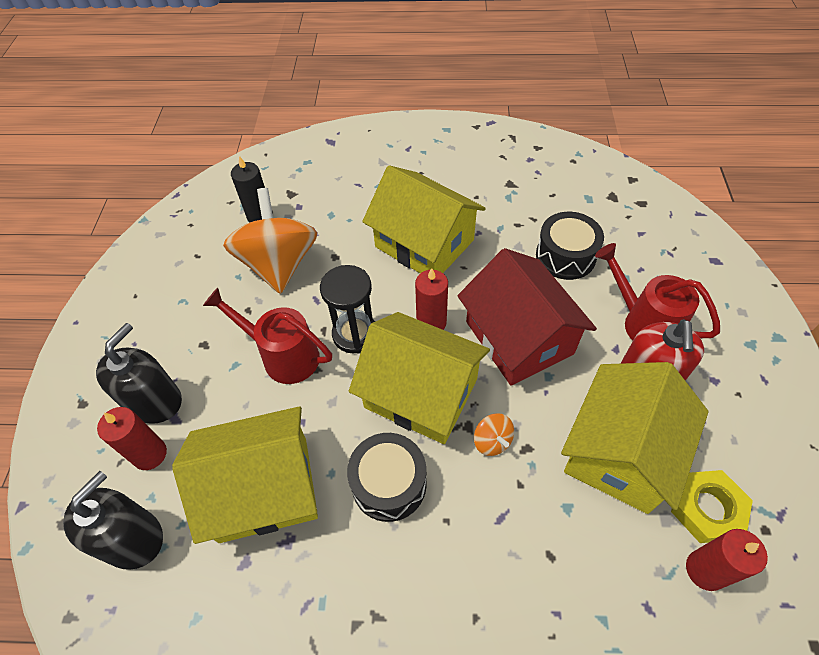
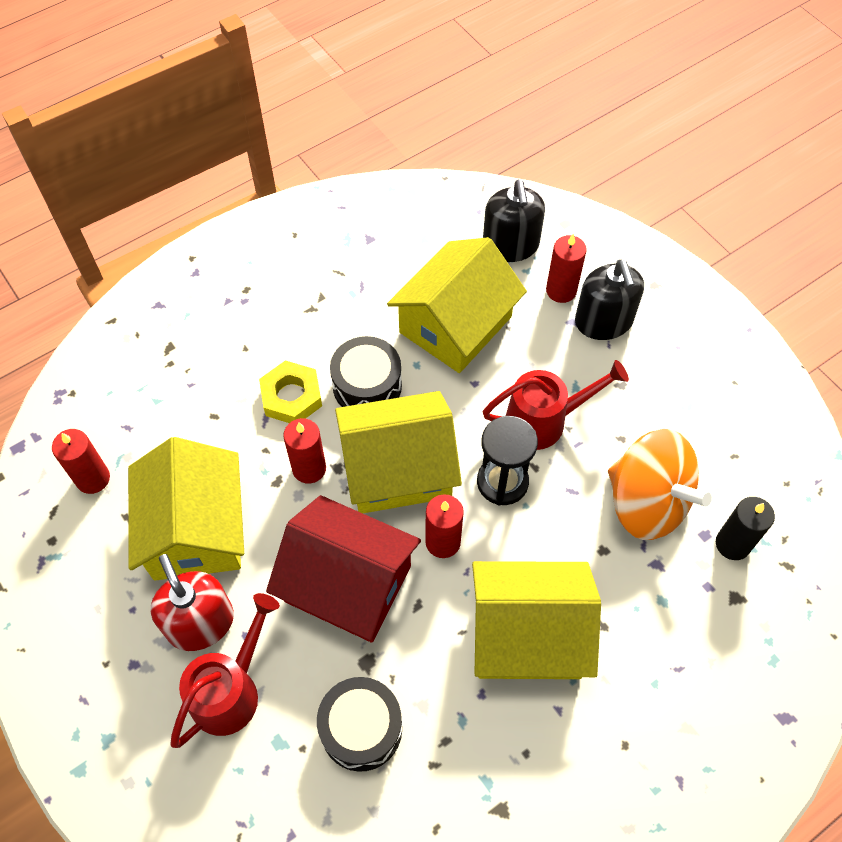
camera: 140 degrees right, 5 degrees up
(492, 441) = (309, 468): orange spinning top -> red candle
(643, 322) = (231, 690): red watering can -> red watering can turned 60 degrees counterclockwise
(707, 508) = (105, 527): yellow nut -> yellow nut (291, 397)

